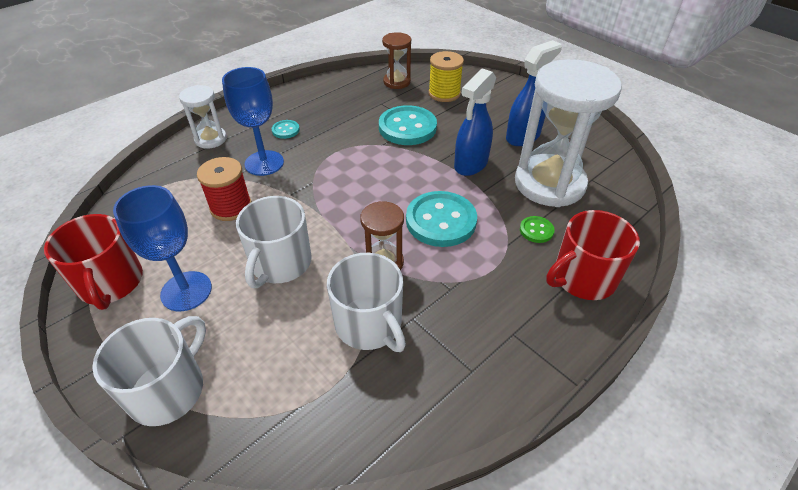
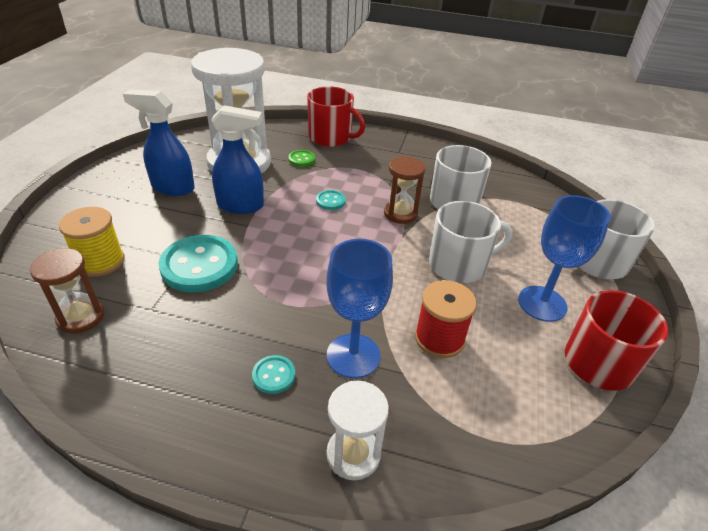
camera: 125 degrees left, 5 degrees down
(441, 221) = (330, 201): turquoise button -> turquoise button, size x0.47

